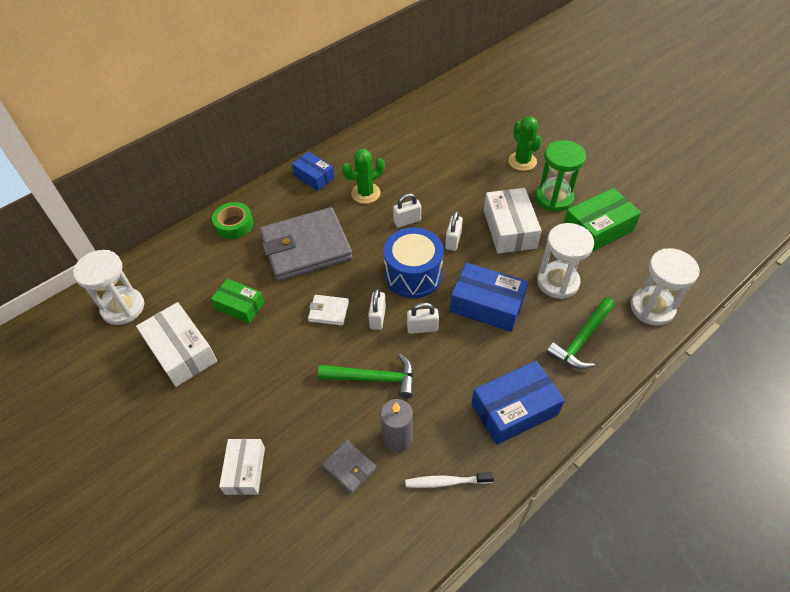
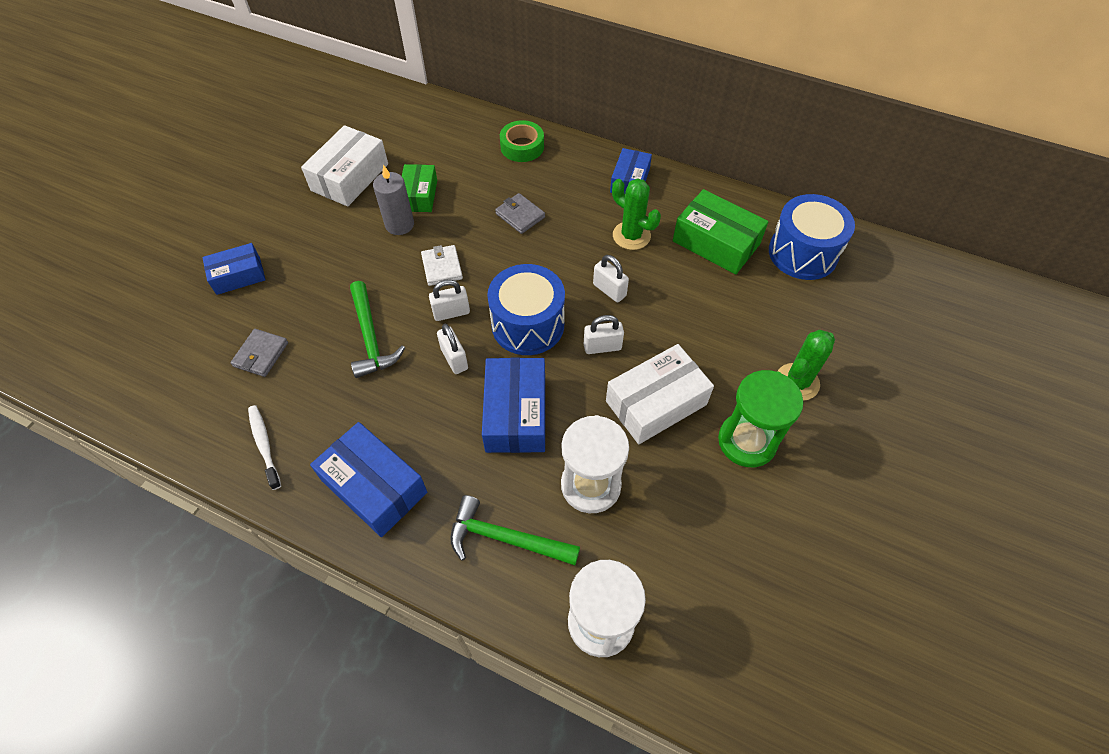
camera: 65 degrees right, 5 degrees up
(123, 308) = (383, 117): white hourglass -> none
(245, 470) = (238, 275): white box -> blue box
(306, 248) = (520, 215): grey wallet -> grey wallet, size x0.42
(397, 438) = (304, 384): grey candle -> grey candle (399, 224)
(429, 121) = (803, 253): none -> blue drum
(597, 229) = (717, 514): green box -> green box (716, 242)

